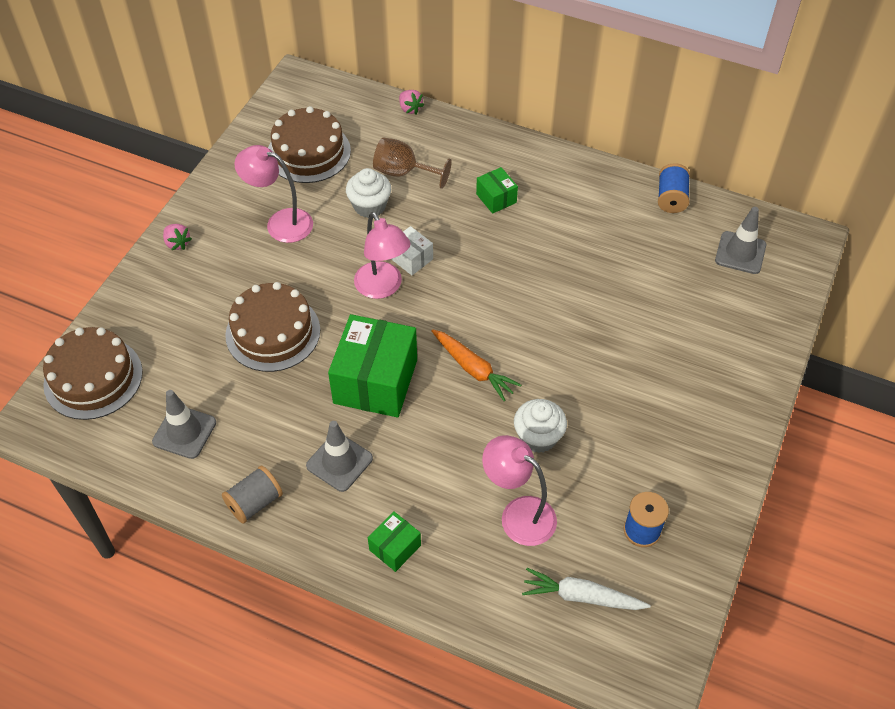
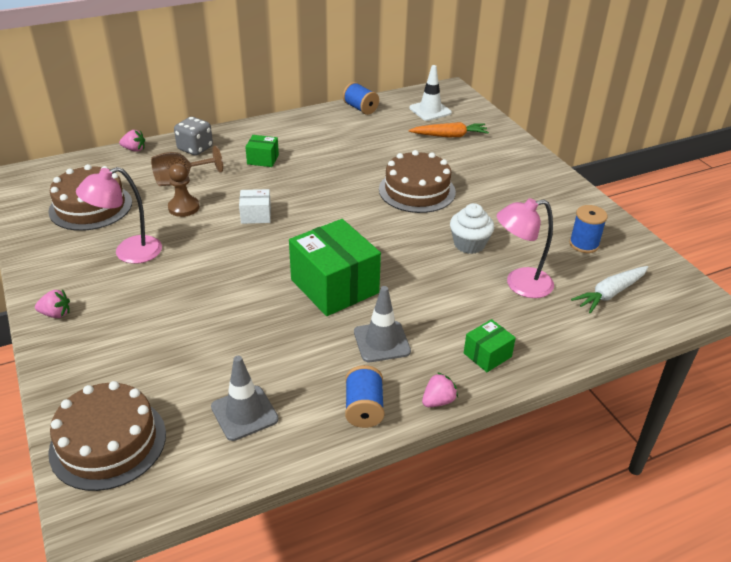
camera: 50 degrees left, 15 degrees down
(254, 502) = (364, 408): grey spool -> blue spool
(273, 332) = (220, 311): brown cake -> brown cake (417, 190)
(307, 547) = (438, 401): none -> pink strawberry
(369, 206) = (184, 207): white cupcake -> brown pawn
(383, 288) = (261, 240): pink lamp -> none
(395, 547) = (487, 355): green box -> green box turned 60 degrees clockwise
(457, 143) = (195, 149): none -> grey dice
(473, 369) = (382, 240): orange carrot -> orange carrot (449, 136)
(740, 253) = (430, 110): grey traffic cone -> white traffic cone

